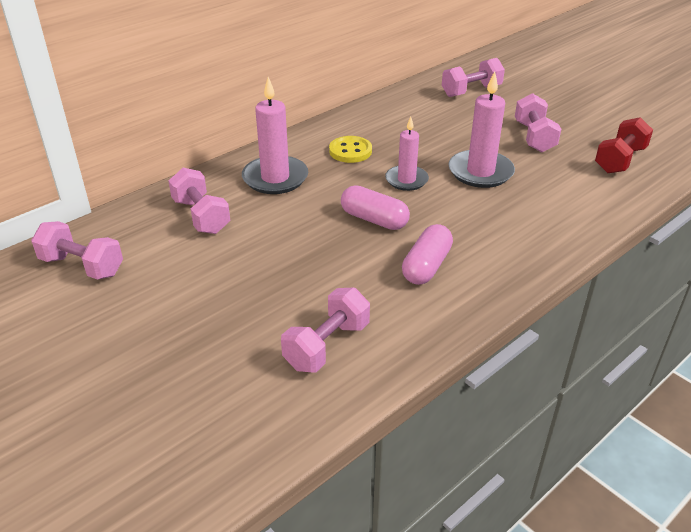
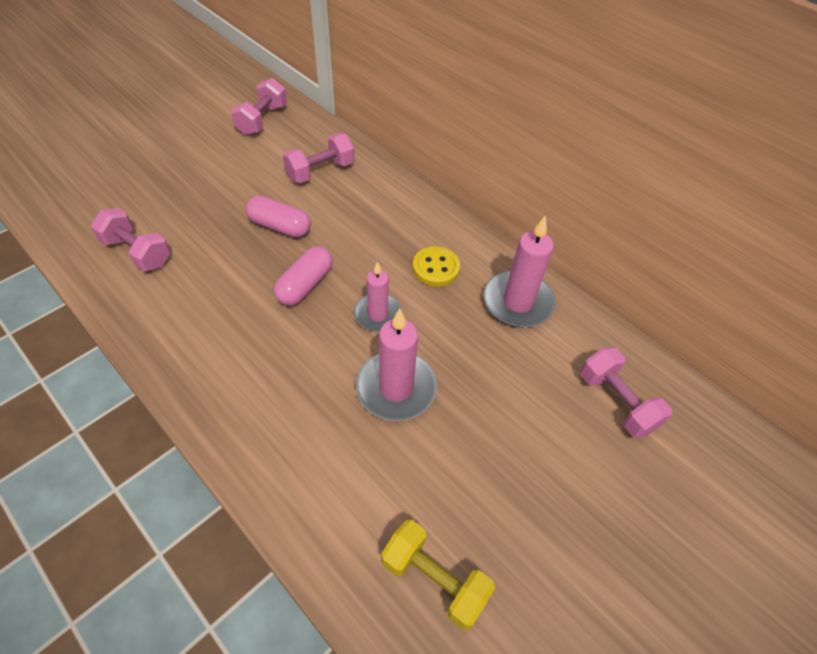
camera: 85 degrees right, 15 degrees up
(275, 178) = (381, 212): pink candle -> pink candle (517, 302)
(426, 266) = (224, 322): pink capsule -> pink capsule (280, 226)
(534, 137) = (491, 466): pink dumbbell -> none
(620, 160) = (434, 579): red dumbbell -> yellow dumbbell

